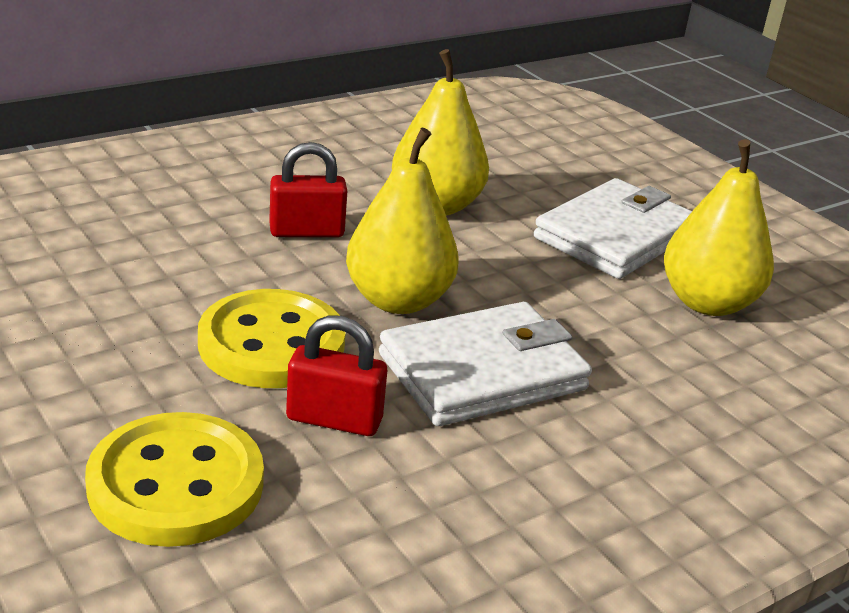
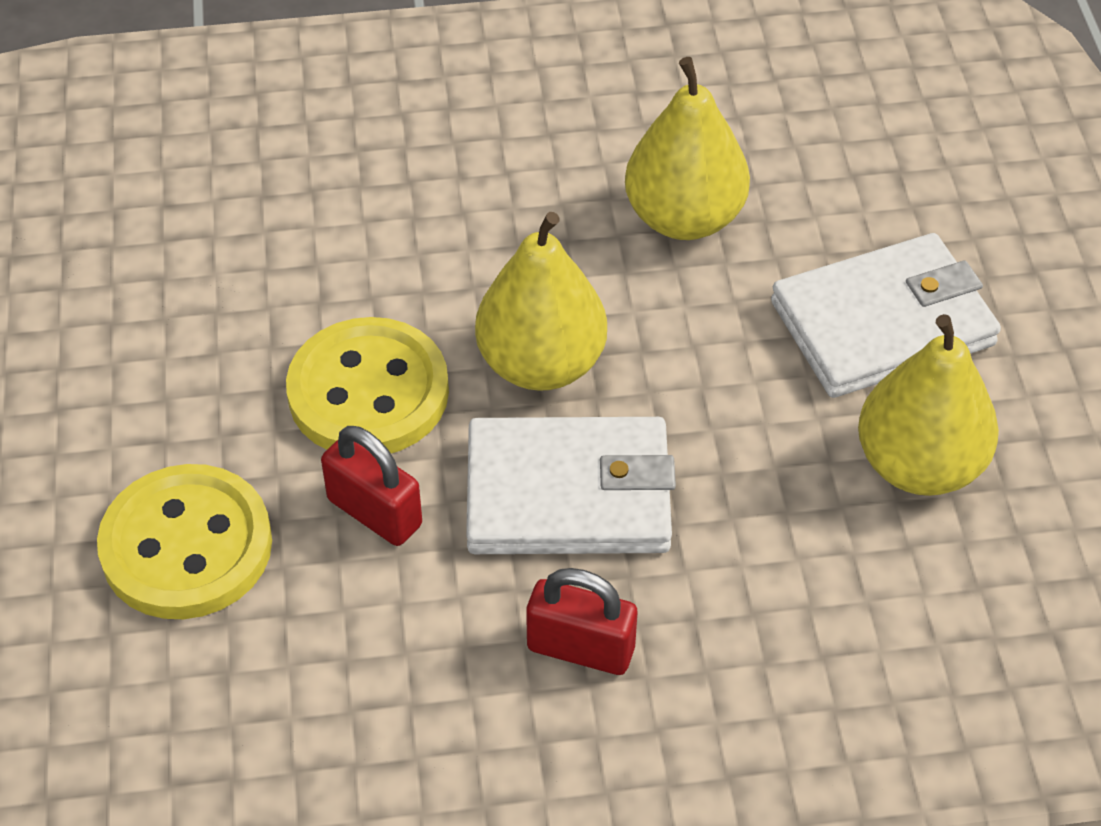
camera: 30 degrees right, 20 degrees up
(306, 231) = (501, 228): red padlock -> red padlock (581, 648)

